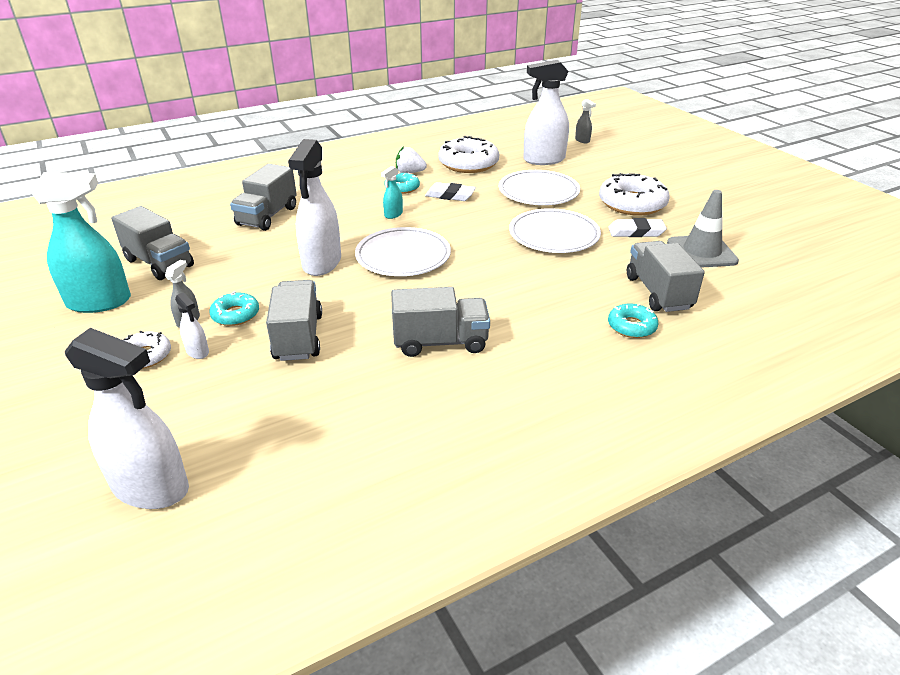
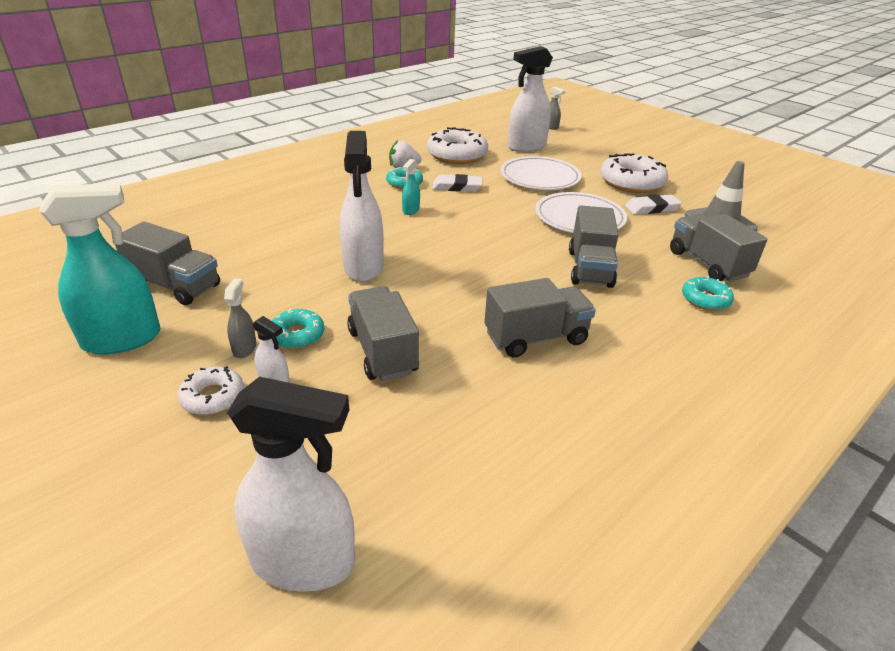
camera: 15 degrees left, 0 degrees up
(267, 216) = (276, 223): grey truck -> grey truck (590, 268)
(403, 256) = (445, 252): white plate -> none

